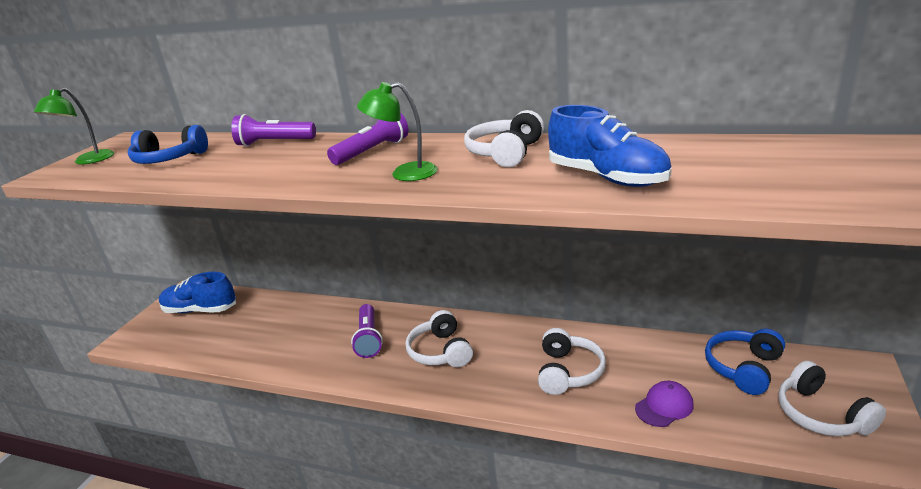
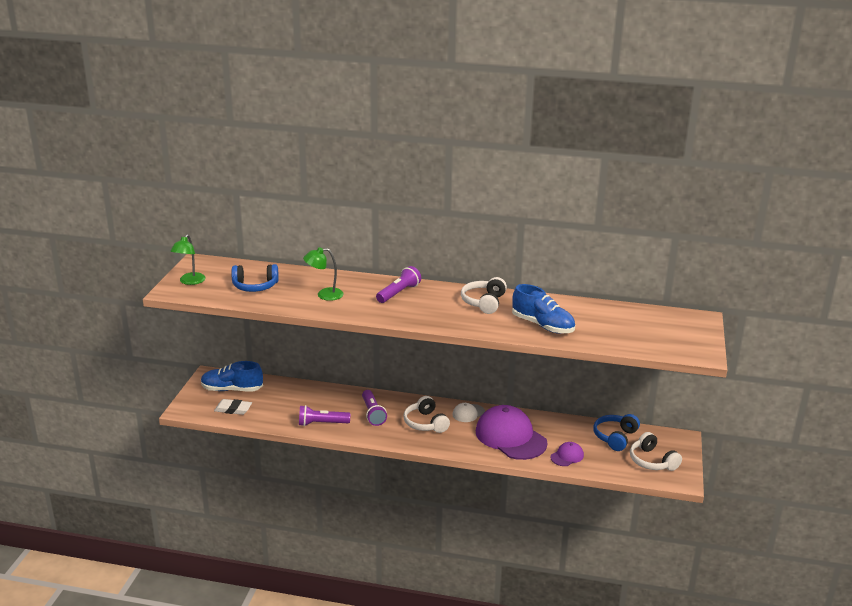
camera: 10 degrees left, 0 degrees up
(186, 338) = (233, 409): none -> white eraser
(274, 143) = (324, 278): purple flashlight -> purple flashlight (322, 423)
(404, 173) = (427, 313): green lamp -> green lamp (324, 295)
(506, 333) = (468, 413): none -> white cap
(568, 372) = (510, 437): white headphones -> purple cap

